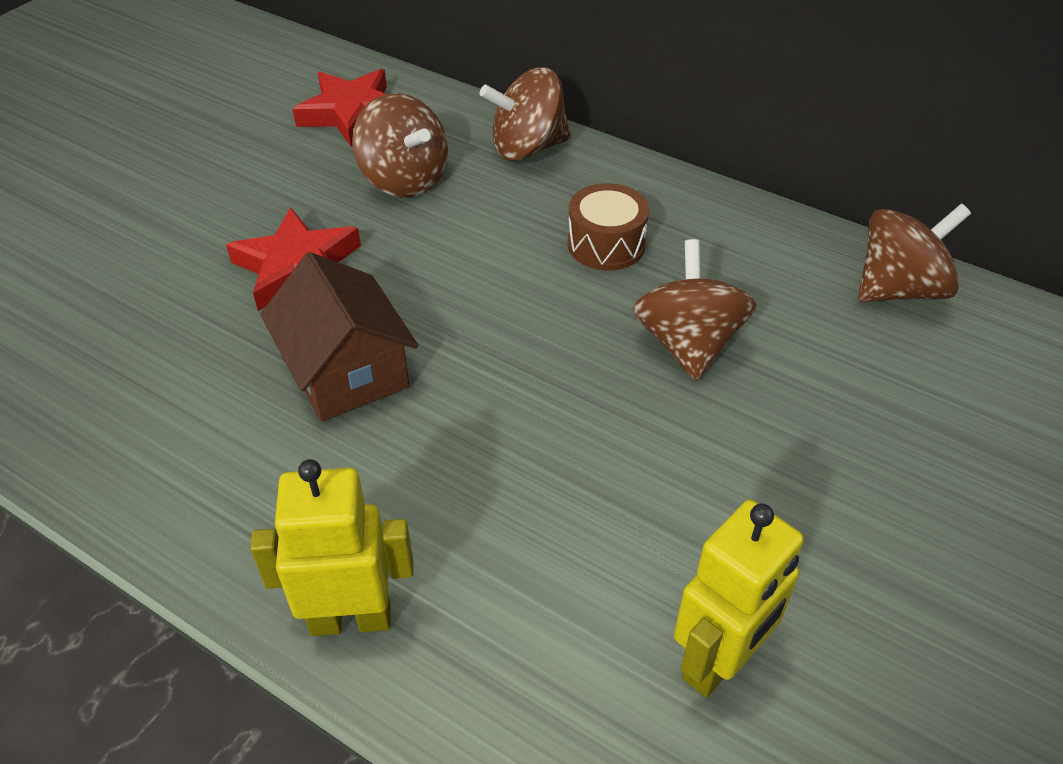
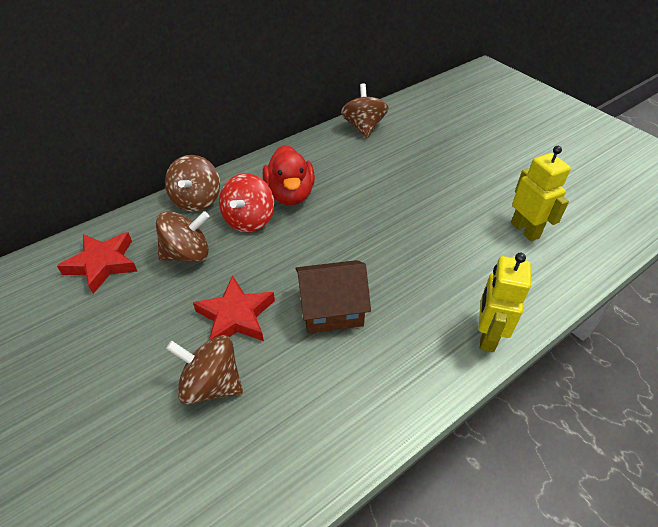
camera: 70 degrees left, 0 degrees up
(512, 217) = (249, 220): none -> red spinning top
(606, 244) = (290, 194): brown drum -> red duck
(688, 344) = (367, 189): brown spinning top -> brown spinning top (211, 384)

